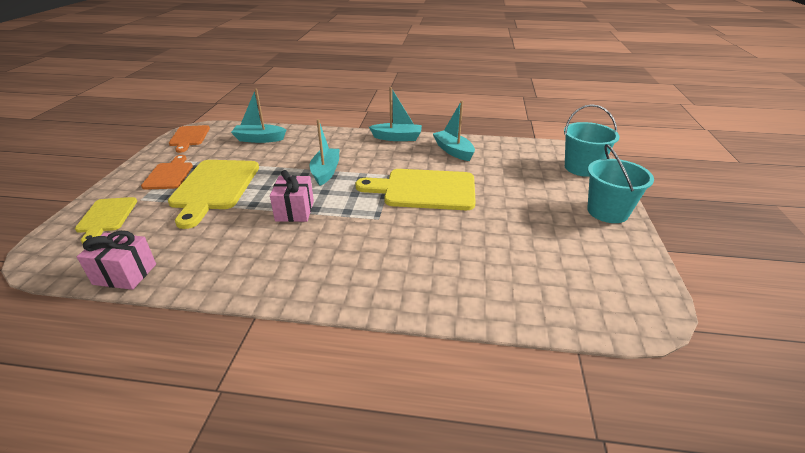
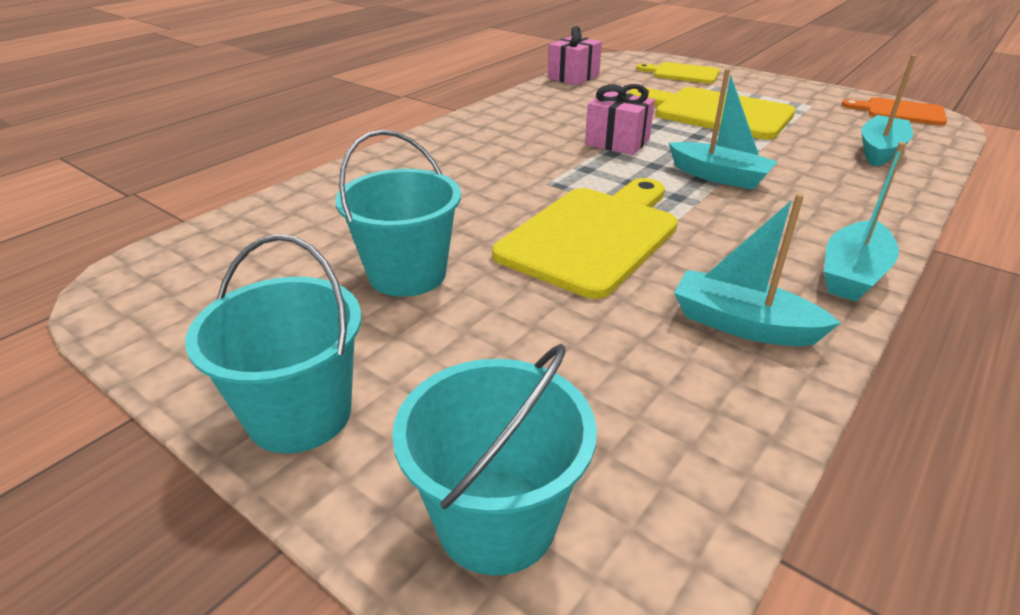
camera: 120 degrees right, 0 degrees up
(169, 174) = (769, 97): orange cutting board -> none
(453, 151) = (742, 324): turquoise boat -> turquoise boat turned 150 degrees counterclockwise
(513, 226) = (407, 274): none -> turquoise bucket

